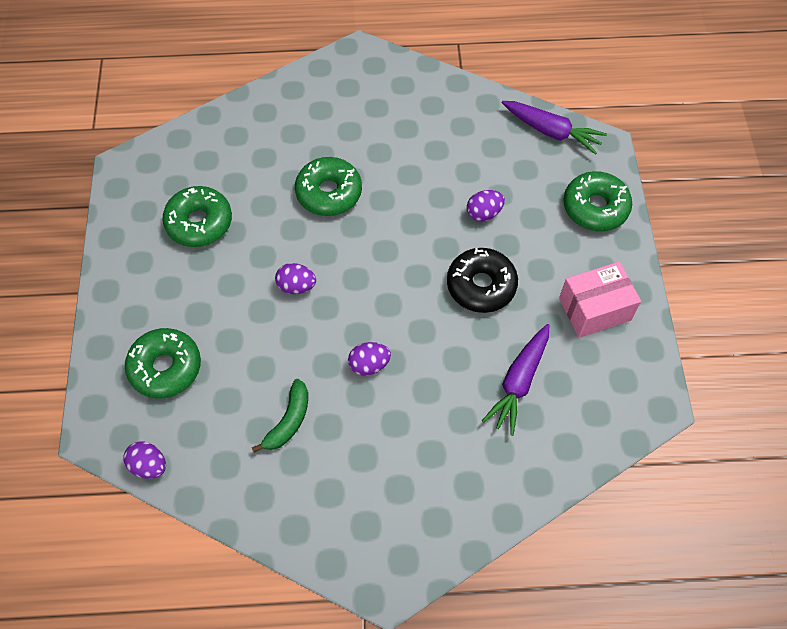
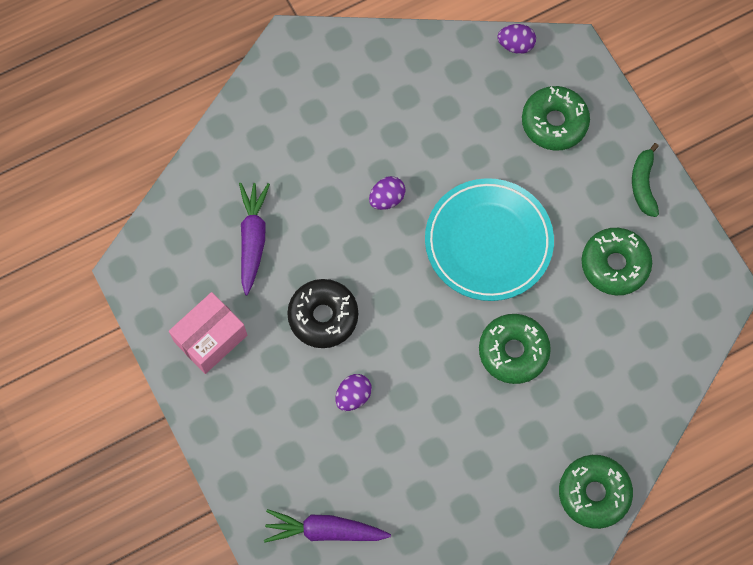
camera: 155 degrees right, 10 degrees up
(289, 421) = (427, 124): green banana -> green banana (643, 184)
(296, 286) = (488, 242): purple egg -> turquoise plate
(595, 207) = (246, 452): green donut -> green donut (594, 493)

